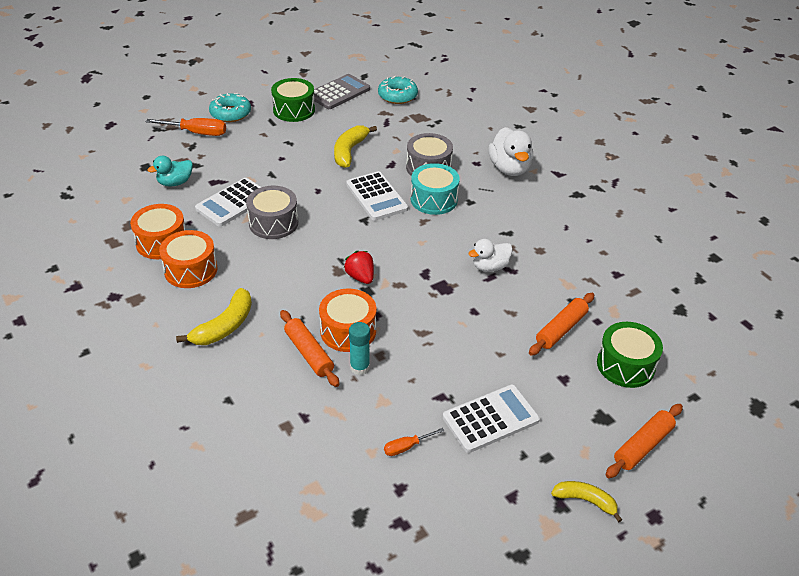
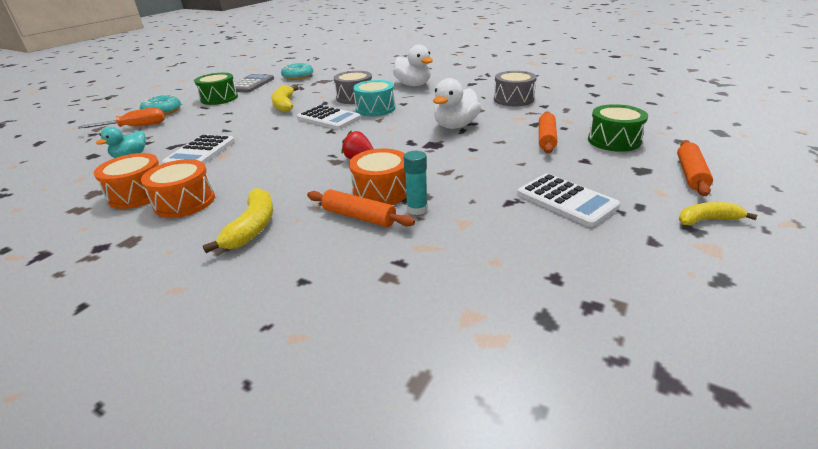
camera: 25 degrees left, 10 degrees down
(273, 223) = (250, 153): grey drum -> grey drum (513, 99)
(407, 447) = (522, 245): orange screwdriver -> none
(490, 267) = (455, 126): white duck -> white duck, size x1.55
(490, 419) = (566, 200): white calculator -> white calculator turned 105 degrees clockwise

